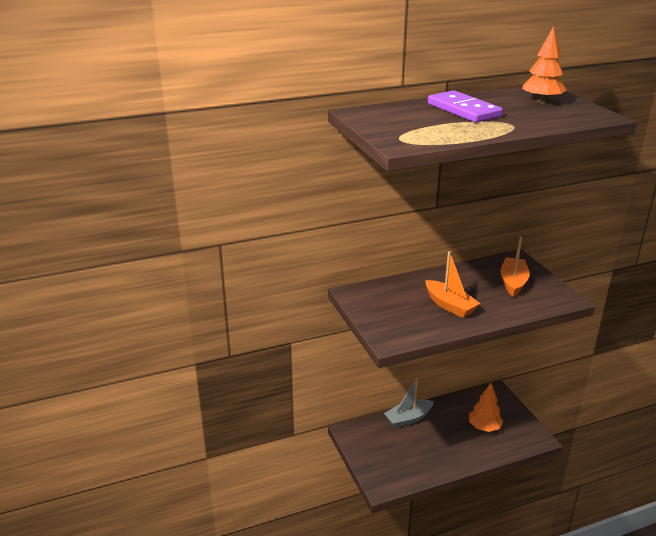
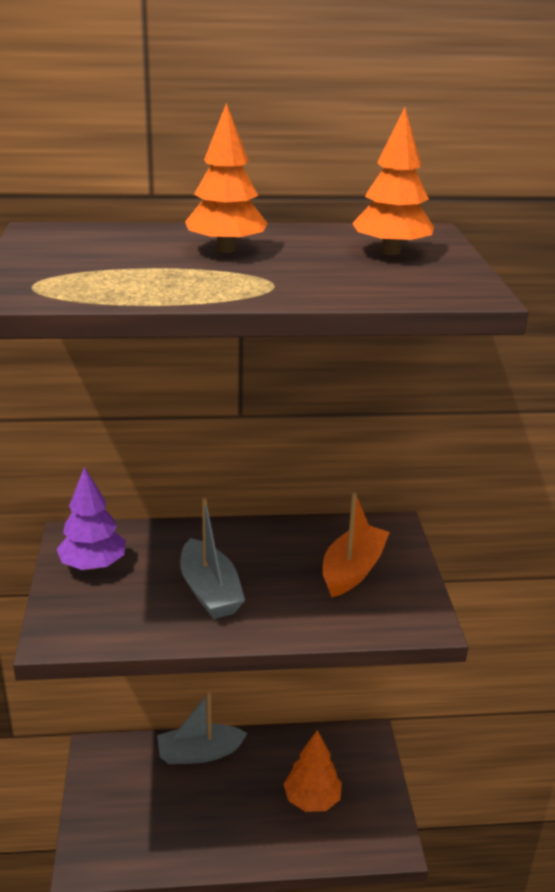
camera: 15 degrees right, 0 degrees up
(376, 305) = (93, 565): none -> purple tree
(449, 305) = (210, 591): orange boat -> grey boat
(463, 110) = (226, 249): purple domino -> orange tree

